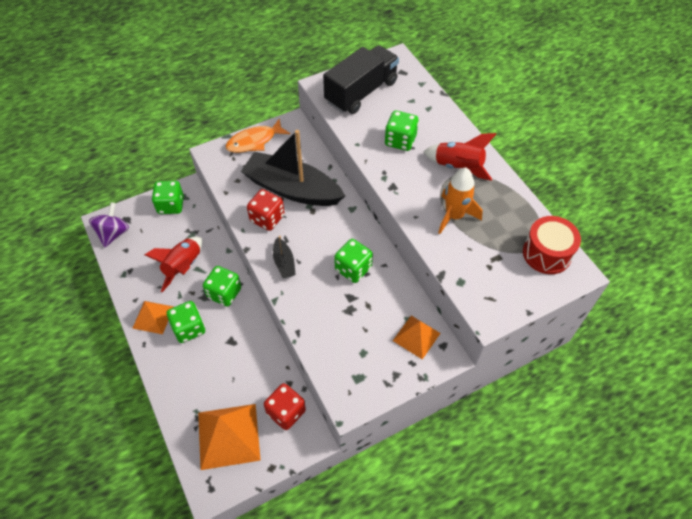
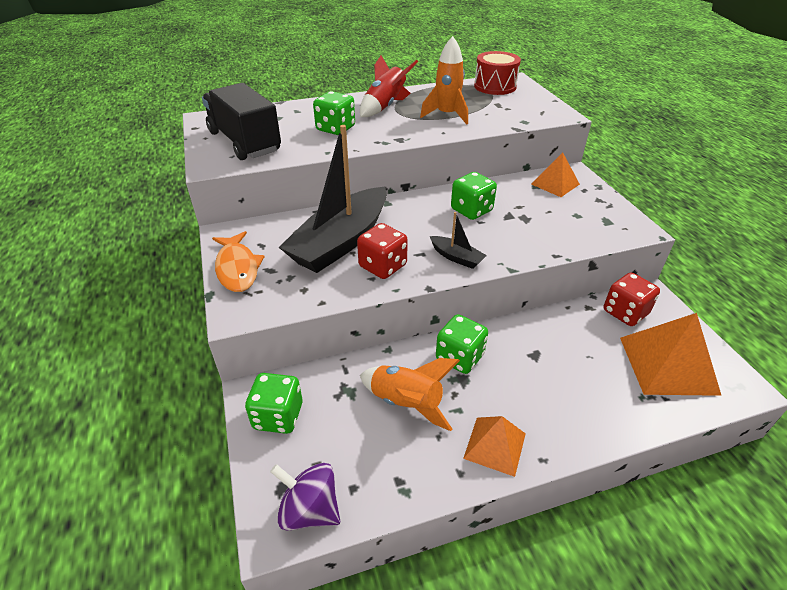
camera: 80 degrees left, 15 degrees down
(183, 267) = (406, 403): red rocket -> orange rocket
(189, 328) = (515, 399): green dice -> none
(284, 263) = (456, 257): black boat -> black boat turned 45 degrees clockwise

